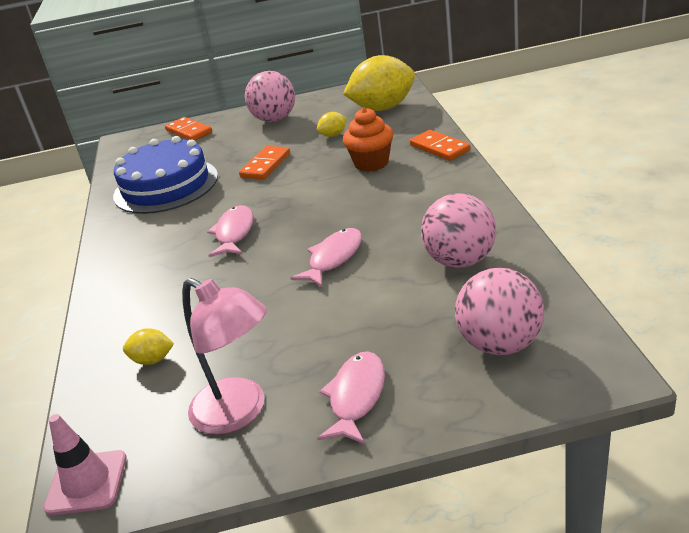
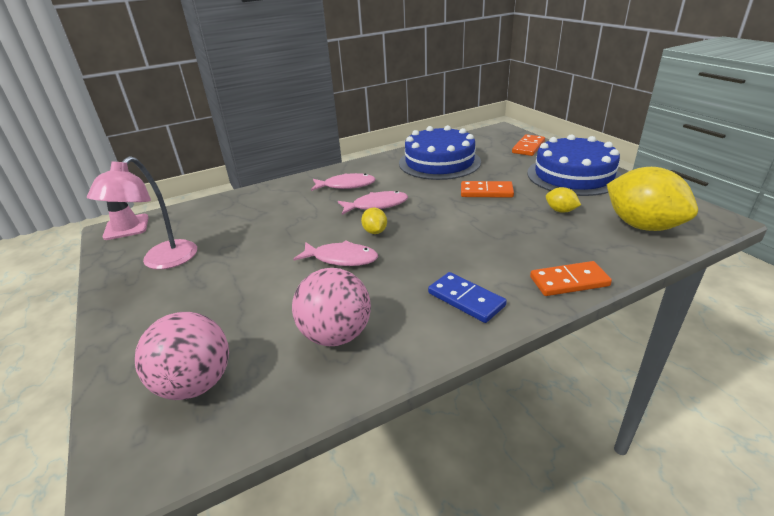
camera: 70 degrees right, 0 degrees up
(152, 360) = (227, 216): yellow lemon -> yellow lemon (375, 231)
(275, 119) = (573, 175): pink ball -> blue cake
(356, 397) = (157, 309): pink fish -> pink fish (346, 185)
(371, 163) = (513, 244): orange cupcake -> none
(439, 148) = (569, 281): orange domino -> orange domino turned 45 degrees clockwise
(440, 193) = (466, 299): none -> blue domino

